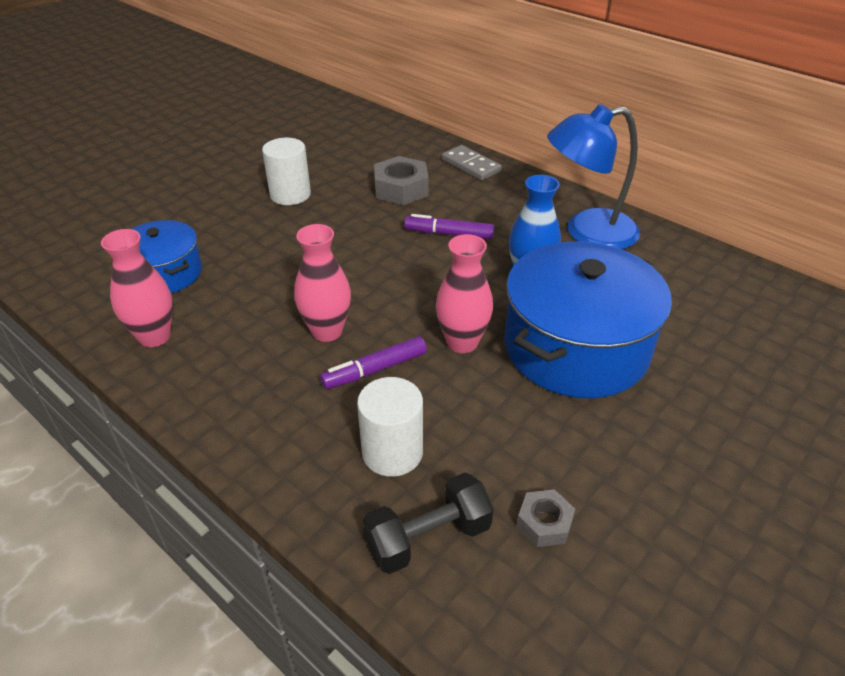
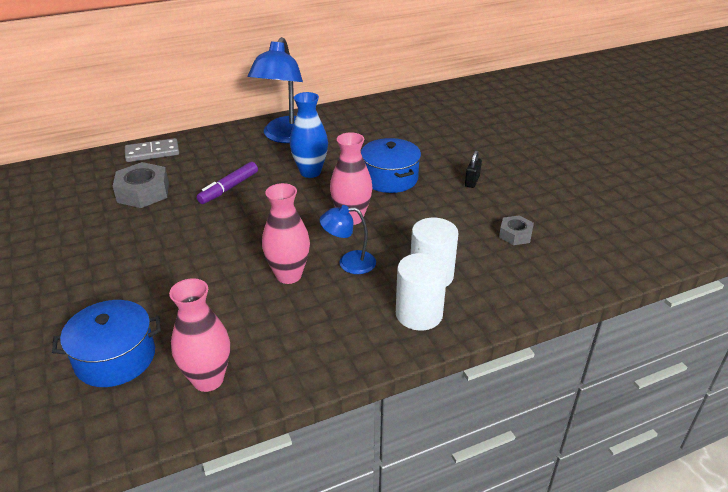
camera: 65 degrees left, 5 degrees down
(290, 194) = (76, 252): white cylinder -> white cylinder (419, 314)
(374, 370) = (349, 263): purple marker -> blue lamp
(428, 538) = (506, 280): black dumbbell -> none
(576, 347) = (390, 178): blue pot -> blue pot, size x0.57
(644, 434) = (472, 181): none -> black padlock

